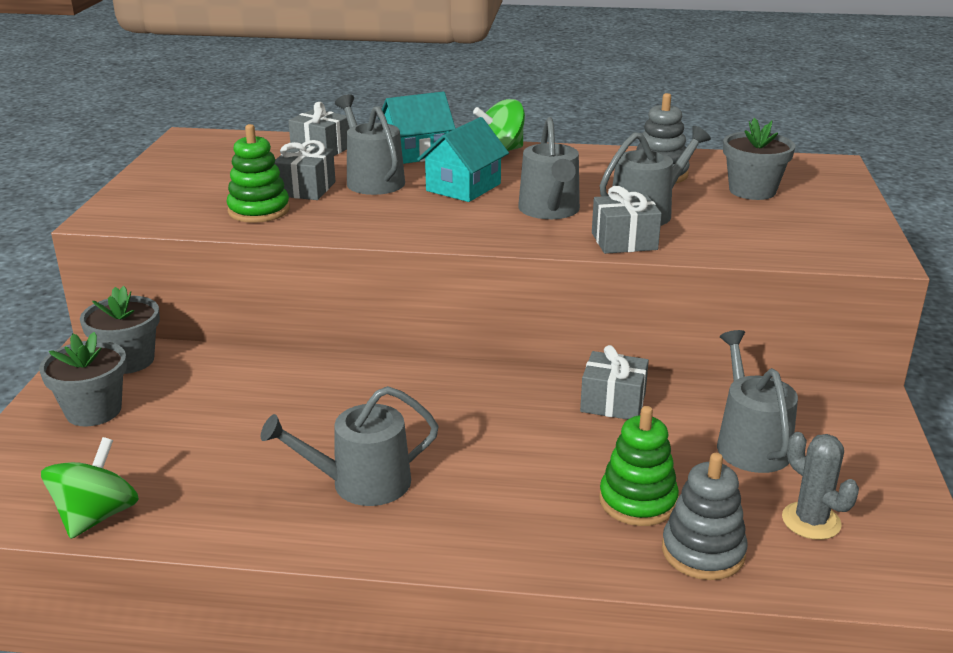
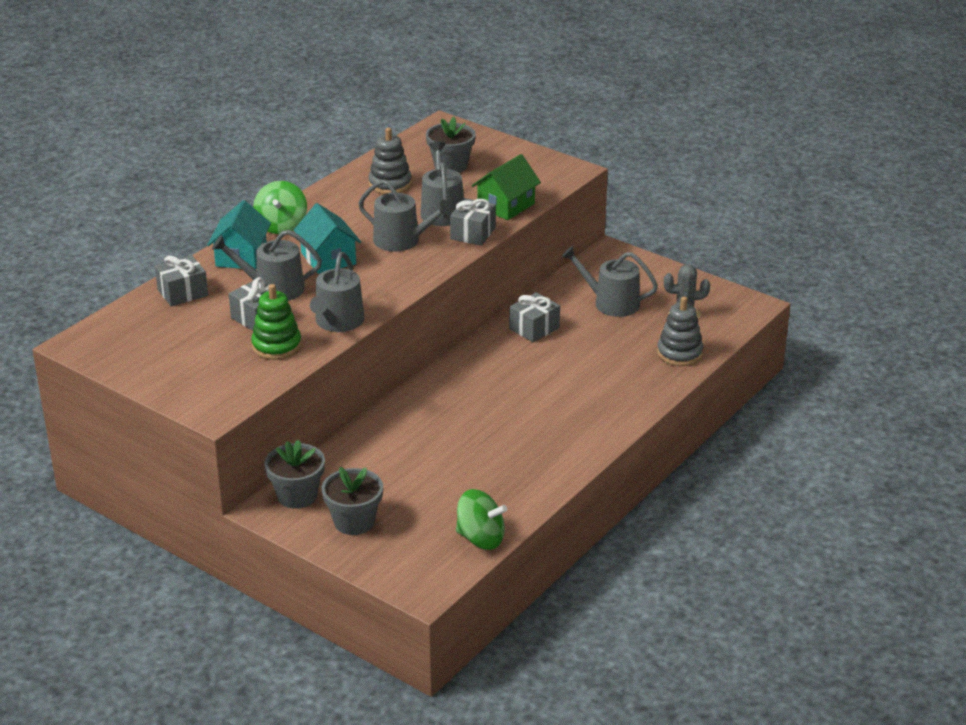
camera: 60 degrees left, 5 degrees up
(96, 516) = (480, 538): green spinning top -> green spinning top turned 150 degrees clockwise
(361, 483) = (533, 437): grey watering can -> grey watering can (338, 322)
(637, 501) = (627, 356): green stacking toy -> none
(718, 242) = (506, 206): none -> green house

